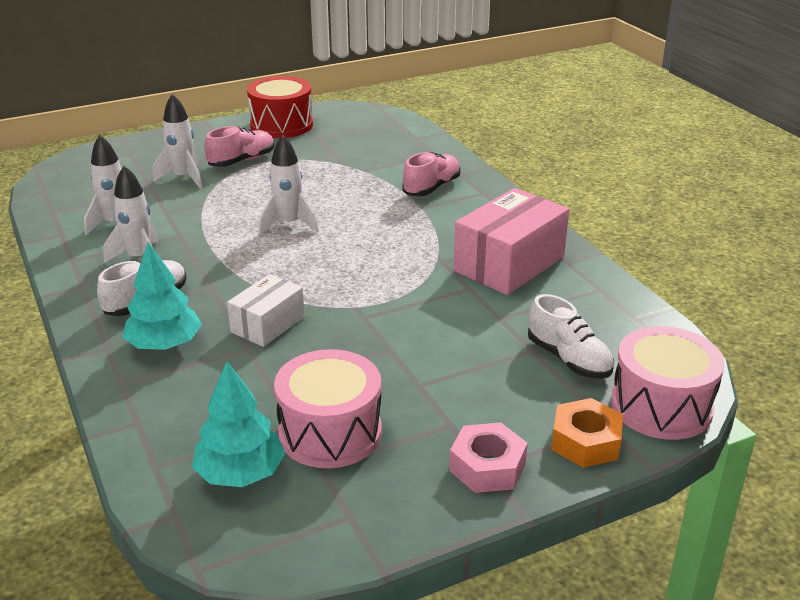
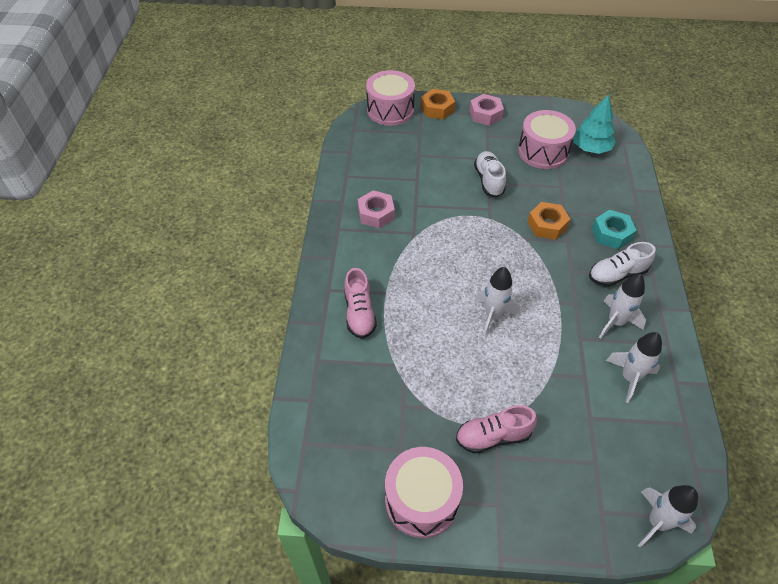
camera: 150 degrees left, 20 degrees up
(164, 345) = (611, 234): turquoise tree -> turquoise nut
(183, 178) = (557, 429): white rocket -> white rocket (657, 522)
(267, 324) = (547, 225): white box -> orange nut
(281, 125) = (421, 500): red drum -> pink drum
(431, 188) = (359, 313): pink shoe -> pink shoe turned 75 degrees counterclockwise
(509, 264) = (376, 214): pink box -> pink nut
(569, 359) = (406, 144): white shoe -> white shoe (489, 180)

